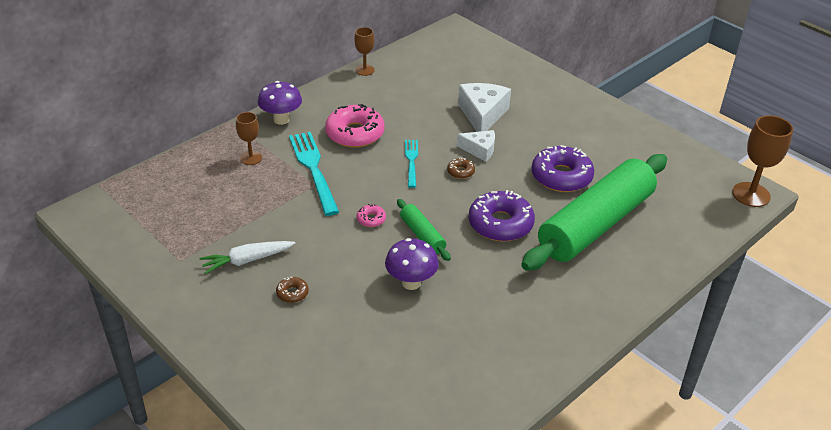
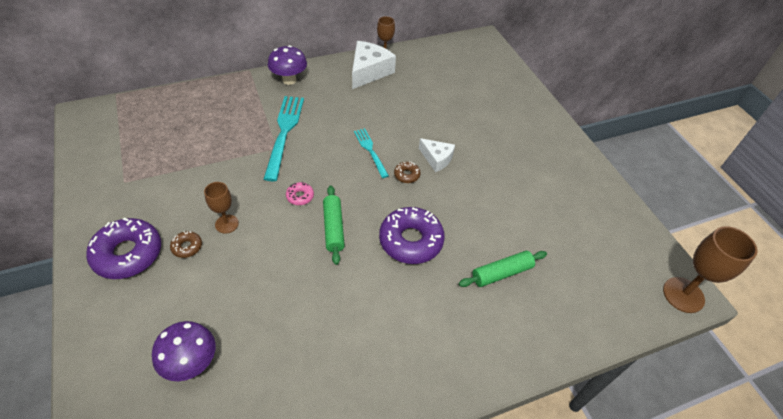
camera: 20 degrees right, 10 degrees up
(247, 260) = (174, 201): white carrot -> none
(251, 158) = (242, 107): brown goblet -> brown goblet (226, 224)
(355, 133) = (339, 110): pink donut -> none
(411, 161) = (370, 151): turquoise fork -> turquoise fork turned 45 degrees counterclockwise
(411, 282) = (293, 274): purple mushroom -> purple mushroom (192, 363)
(482, 114) = (460, 125): white cheese -> white cheese (369, 71)
(561, 176) = (497, 210): purple donut -> purple donut (128, 254)
(595, 224) = (501, 273): green rolling pin -> green rolling pin, size x0.42

